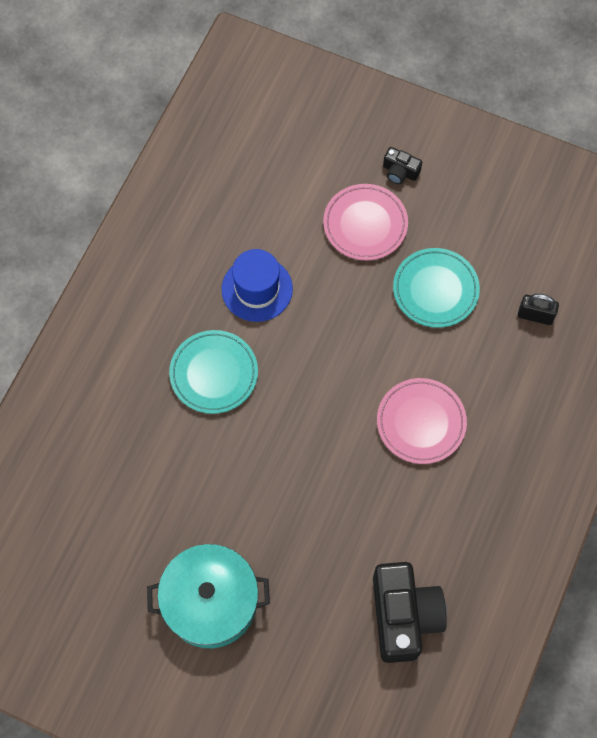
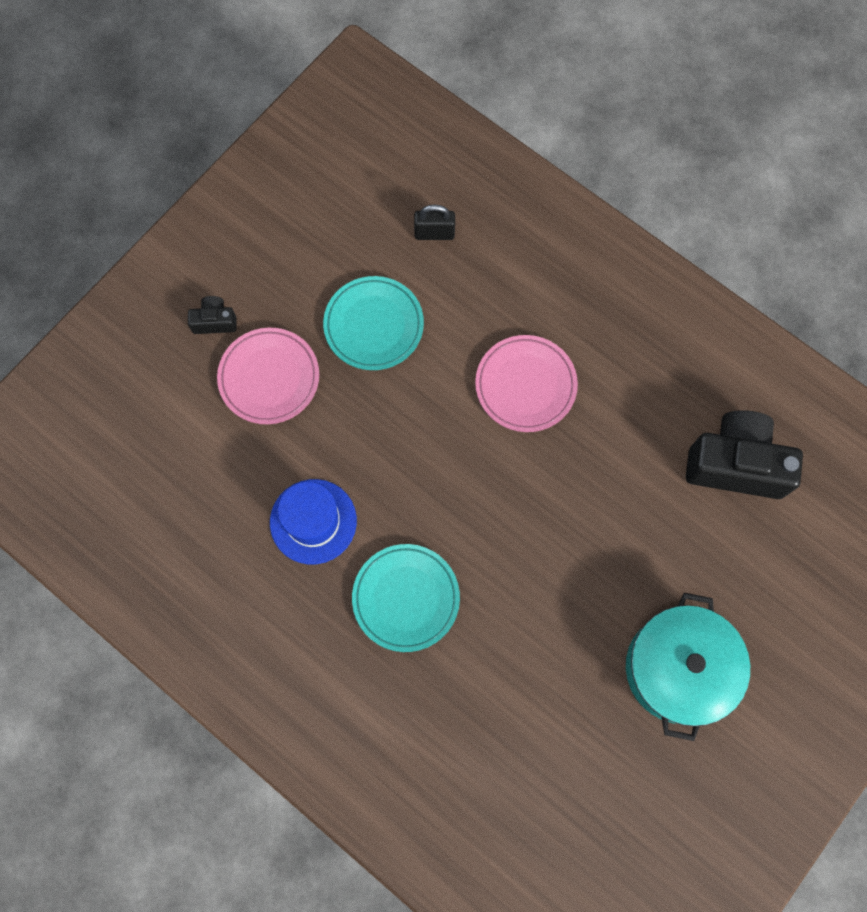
camera: 75 degrees left, 5 degrees up
(400, 172) = (215, 321): black camera -> black camera turned 135 degrees counterclockwise
(535, 315) = (434, 233): black padlock -> black padlock turned 60 degrees clockwise

